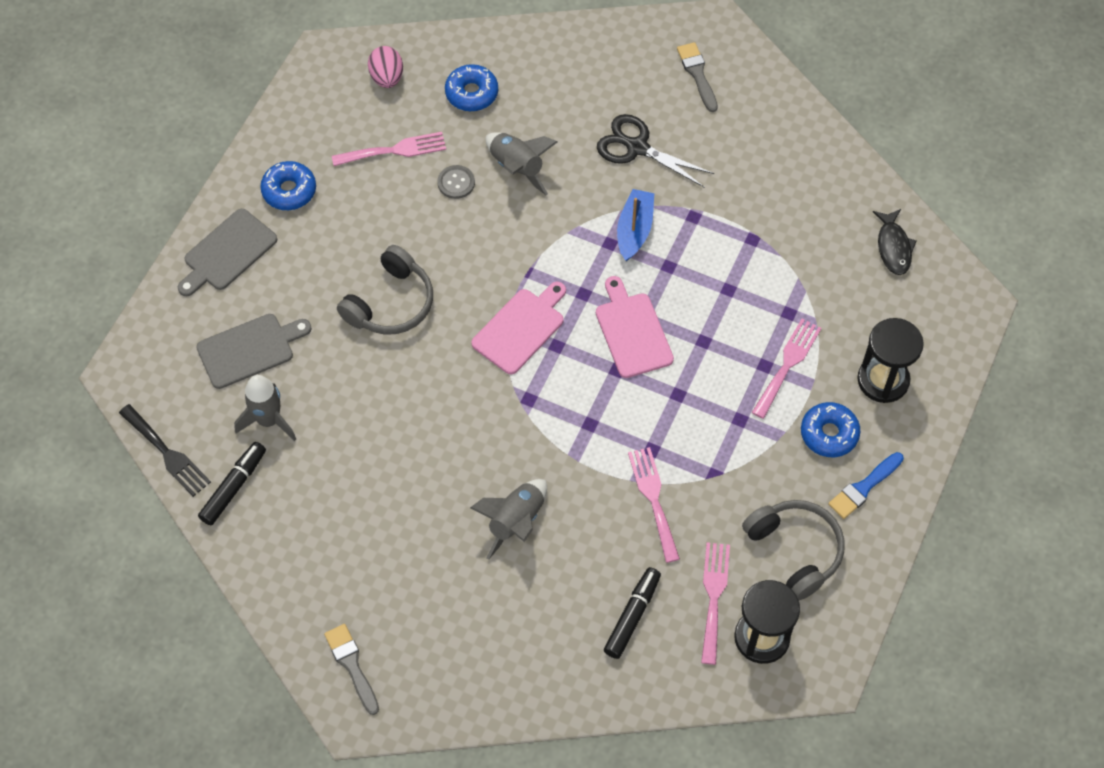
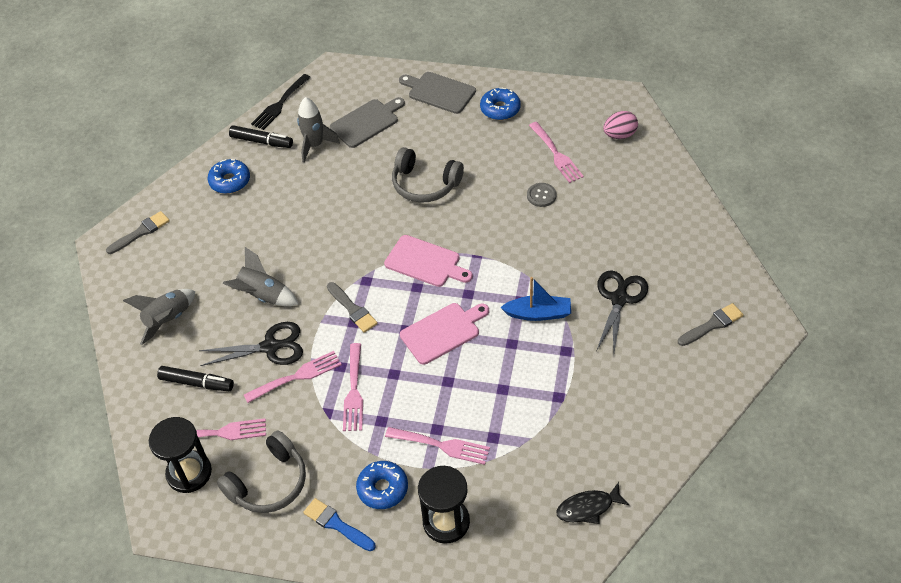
camera: 80 degrees right, 10 degrees down
(249, 349) = (366, 122): grey cutting board -> grey cutting board turned 90 degrees counterclockwise
(471, 93) = (627, 185): blue donut -> blue donut (230, 181)
(517, 168) = (569, 228): grey rocket -> grey rocket (168, 320)
(569, 422) = (352, 309): none -> grey brush
(600, 523) = (271, 347): none -> black scissors
(692, 441) = (354, 391): none -> pink fork

